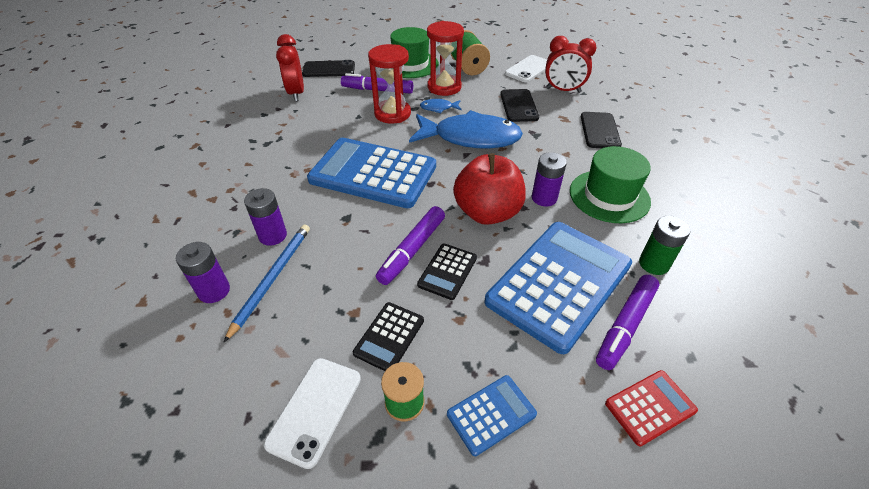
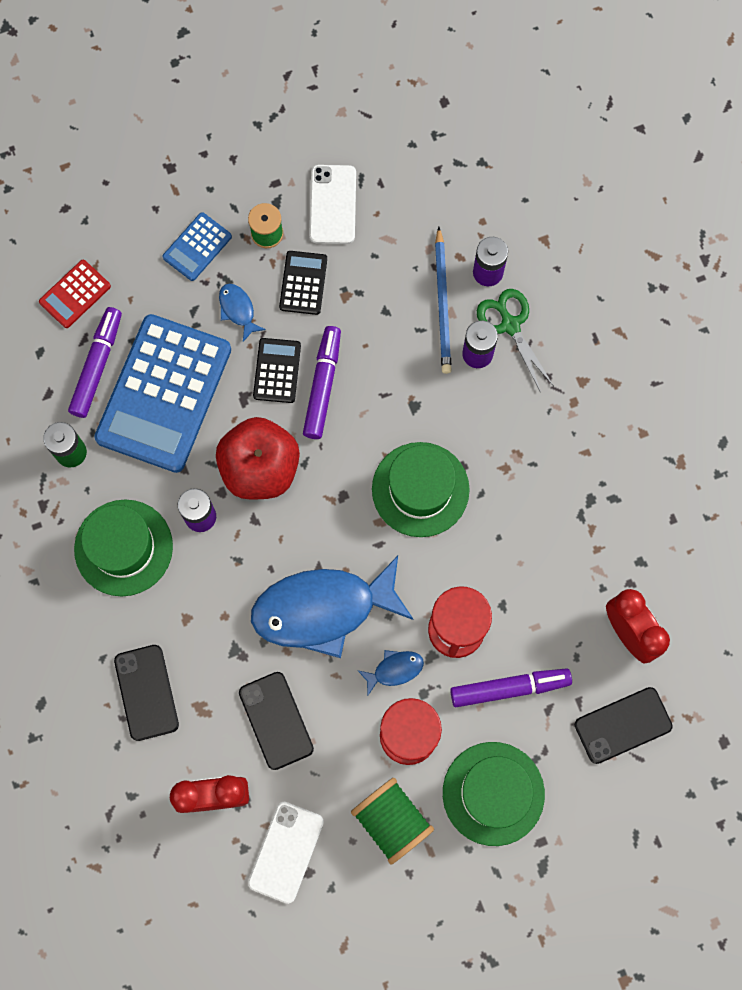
camera: 160 degrees right, 30 degrees up
(231, 247) = (510, 325): none -> green scissors
(373, 173) = (420, 489): blue calculator -> green hat
(466, 332) = (238, 310): none -> blue fish

